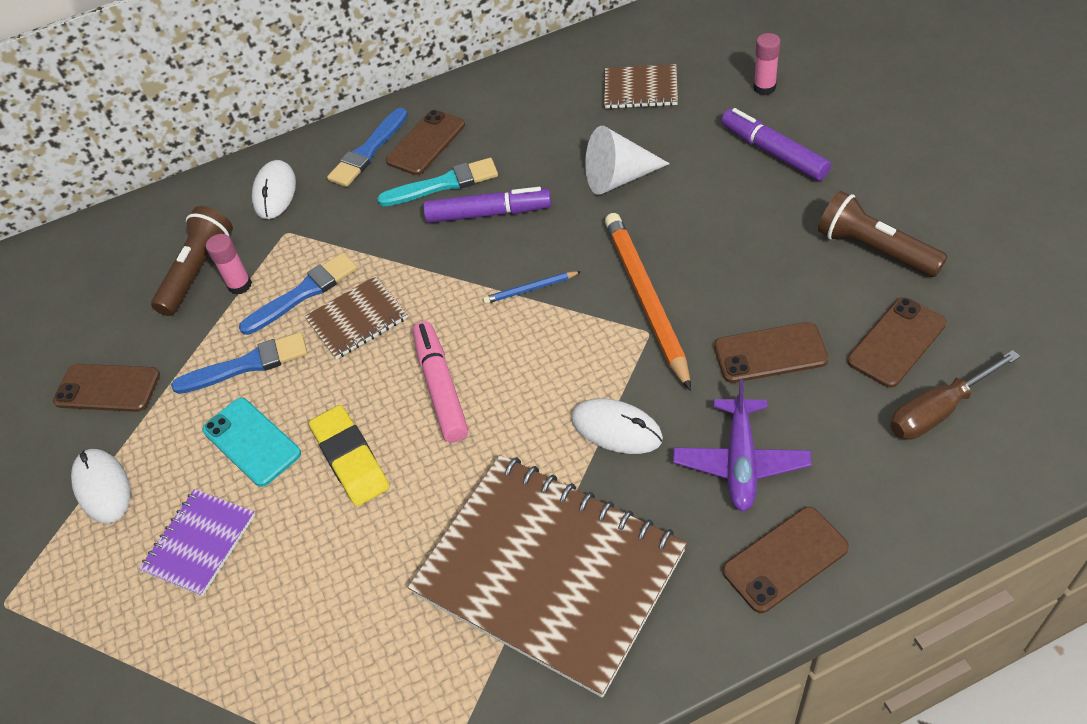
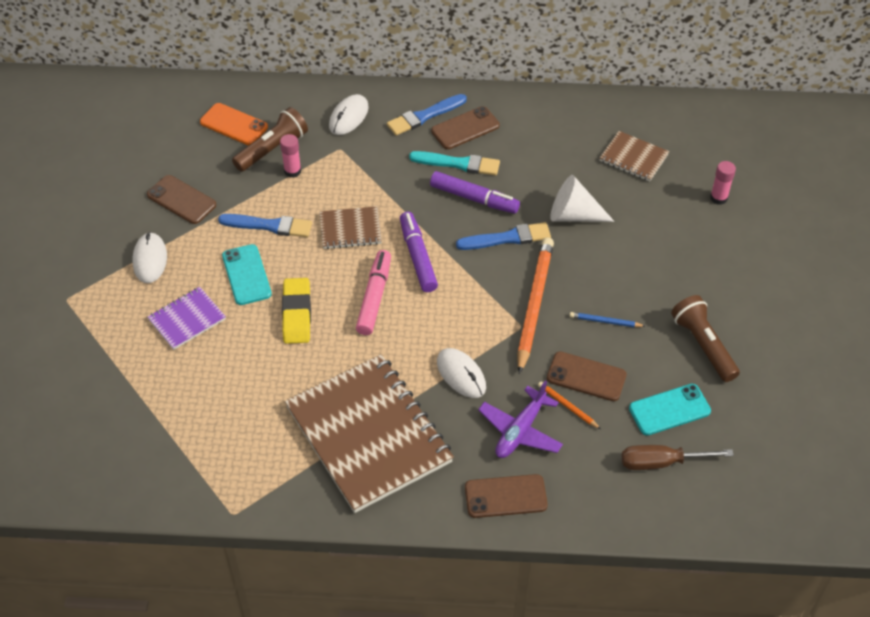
camera: 20 degrees right, 0 degrees up
(130, 265) = (234, 125): none -> orange phone
(303, 293) = (328, 196): blue brush -> blue brush (507, 238)
(530, 289) = (467, 262): blue pencil -> blue pencil (605, 321)
(773, 152) = (689, 248): purple marker -> purple marker (417, 257)
(775, 400) = (567, 406): none -> orange pencil
(896, 342) = (669, 410): brown phone -> turquoise phone

